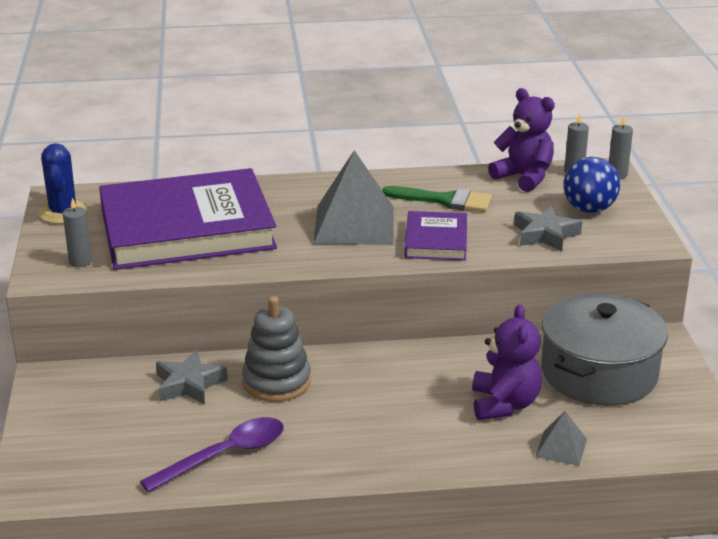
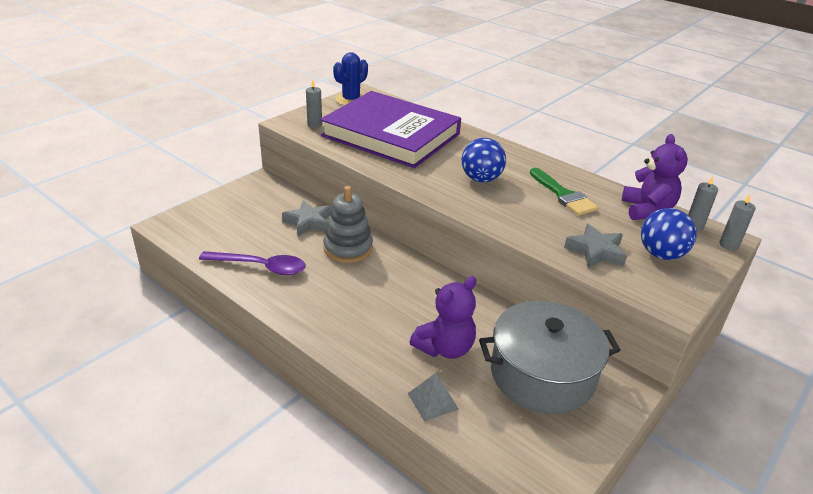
camera: 45 degrees right, 5 degrees up
(354, 224) = (481, 179): grey pyramid -> blue ball
(436, 240) = (513, 214): purple book -> none

